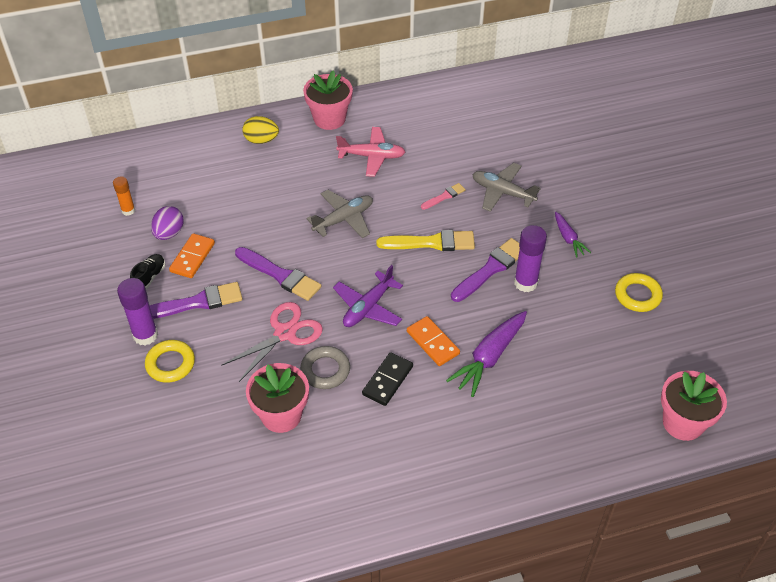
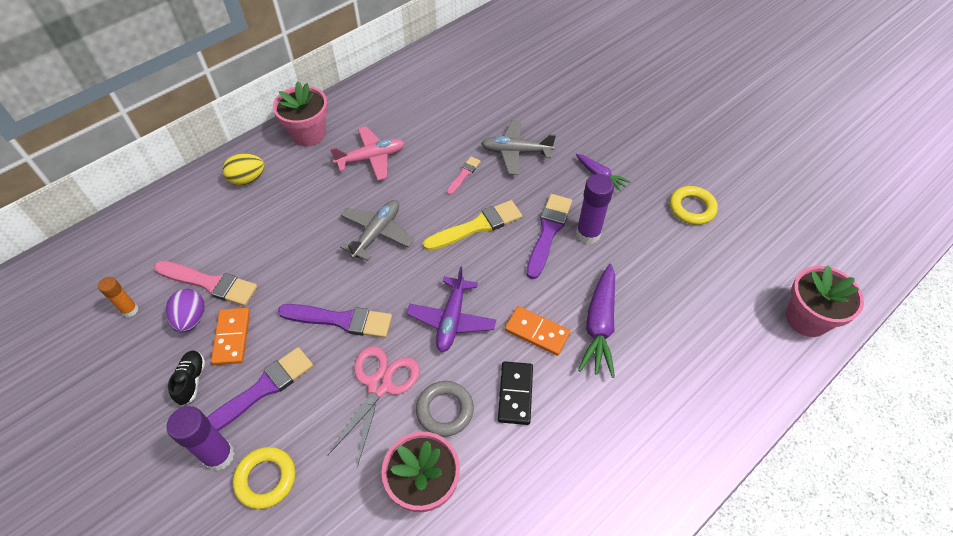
camera: 25 degrees left, 5 degrees up
(194, 212) = (210, 283): none -> pink brush

